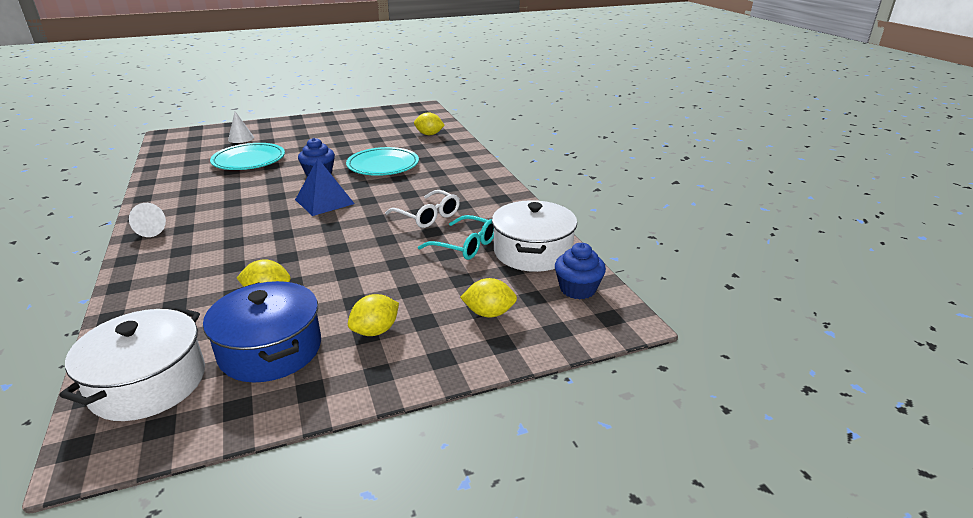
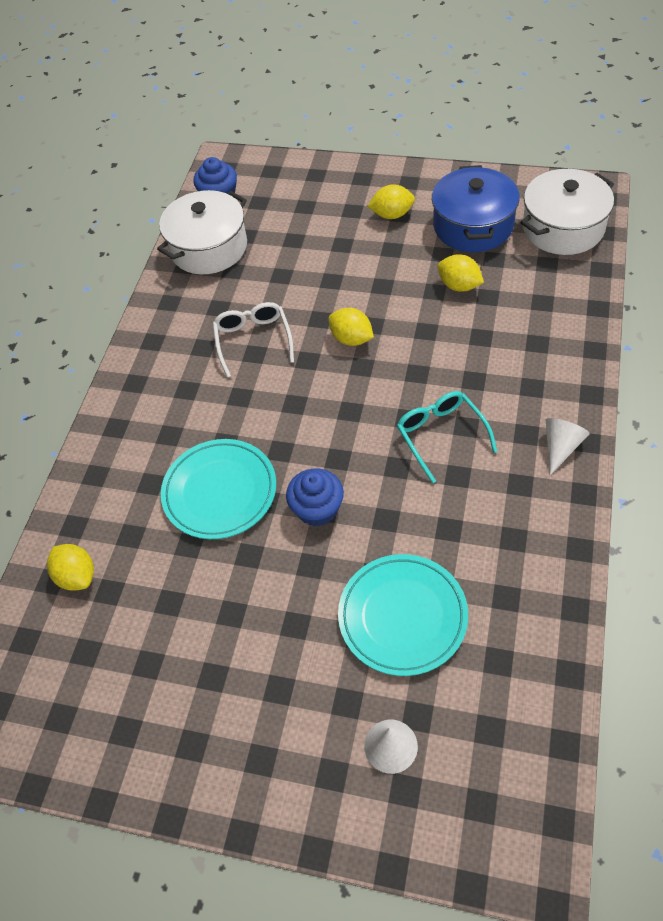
camera: 140 degrees left, 25 degrees up
(324, 201) = (344, 423): blue pyramid -> none
(465, 246) = (256, 279): turquoise glasses -> turquoise glasses (441, 435)
(489, 313) = (302, 200): yellow lemon -> yellow lemon (351, 339)

